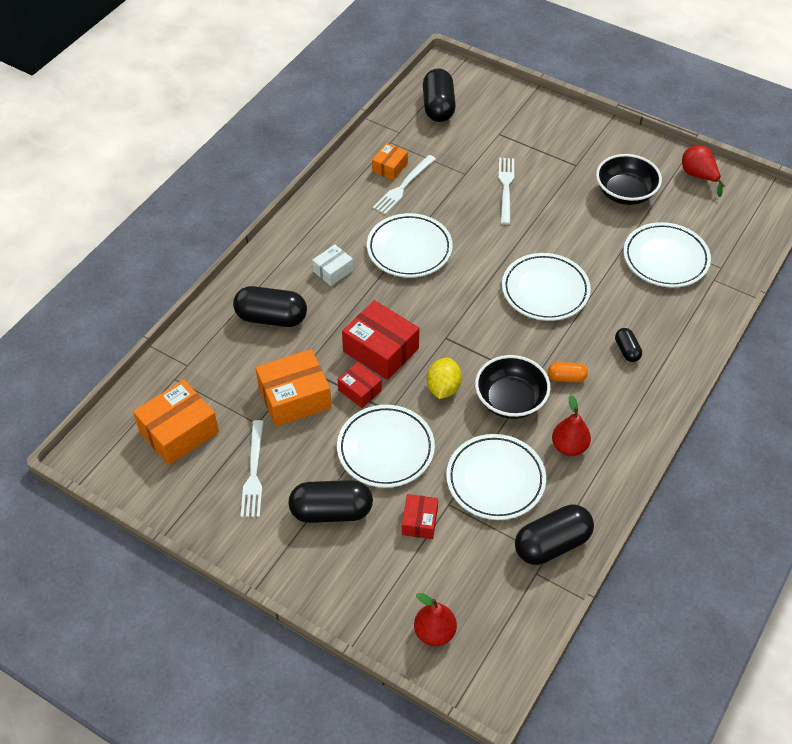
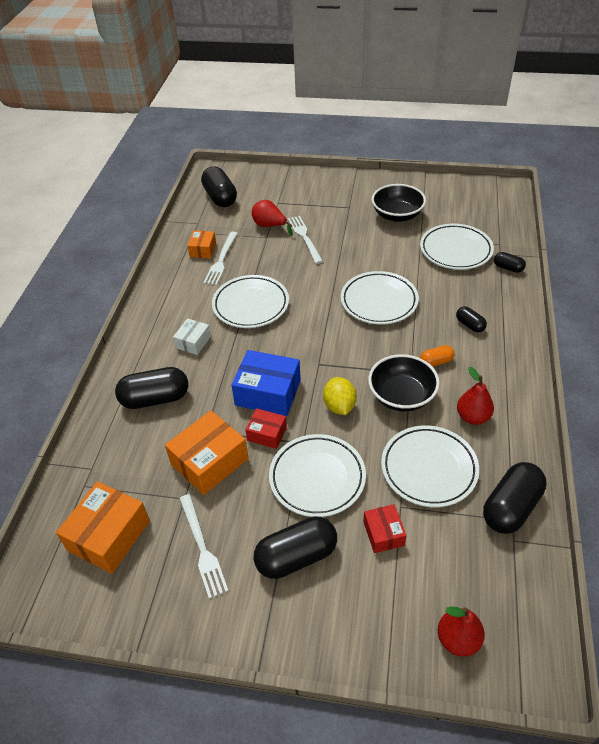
camera: 20 degrees left, 5 degrees down
(381, 350) = (268, 393): red box -> blue box
(698, 176) = (442, 189): red pear -> red pear (270, 226)
(711, 299) = (508, 268): none -> black capsule

